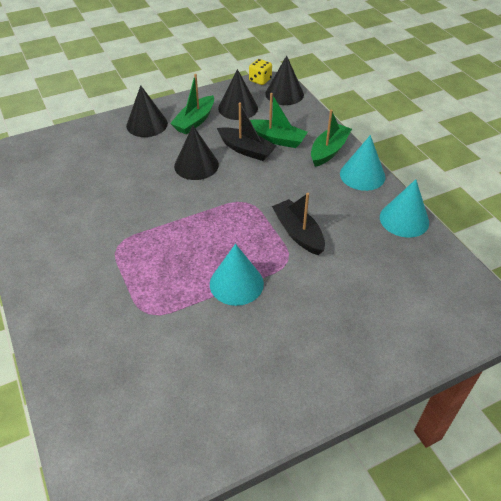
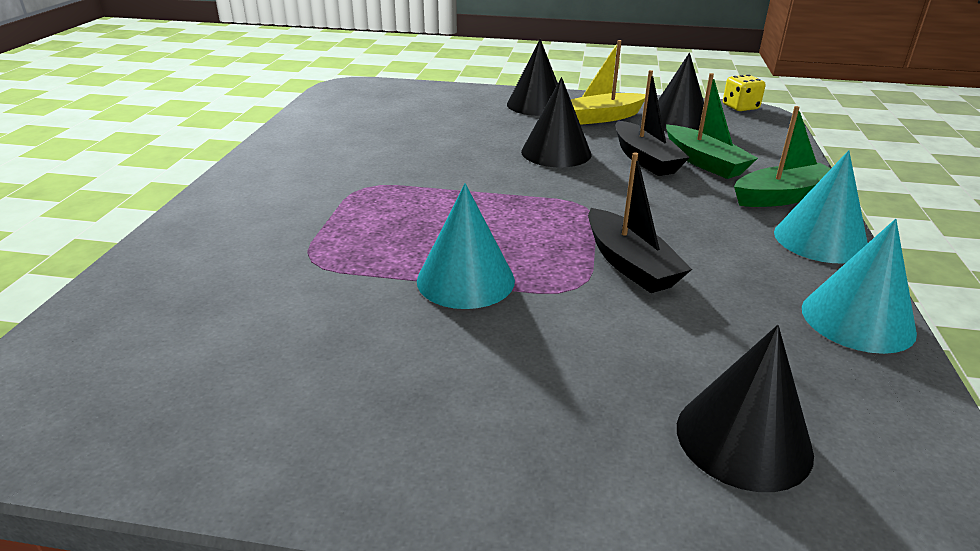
camera: 35 degrees right, 15 degrees down
(195, 121) = (602, 117): green boat -> yellow boat
(284, 94) = (765, 127): black cone -> black cone (743, 439)
(298, 233) = (629, 264): black boat -> black boat turned 150 degrees clockwise

